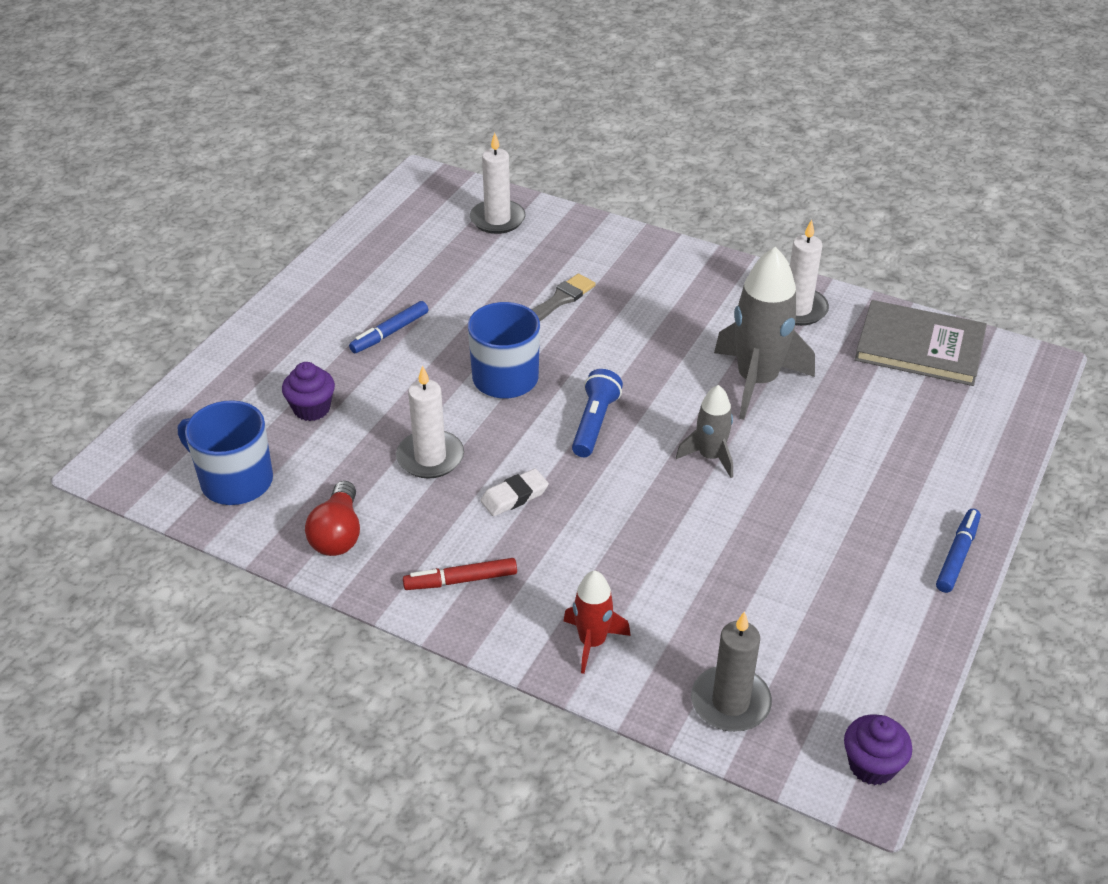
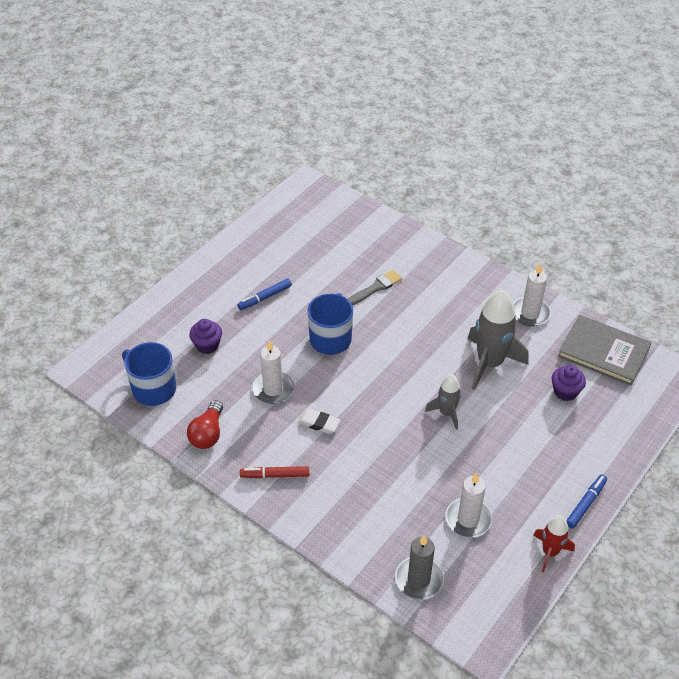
camera: 10 degrees right, 5 degrees up
(497, 219) = (349, 221): white candle -> white candle (468, 519)
(514, 496) = (319, 423): white eraser -> white eraser turned 45 degrees clockwise
(592, 642) = (345, 528): red rocket -> red rocket (550, 552)
(594, 423) = (379, 379): blue flashlight -> none
(871, 765) = (493, 633): purple cupcake -> purple cupcake (565, 392)

